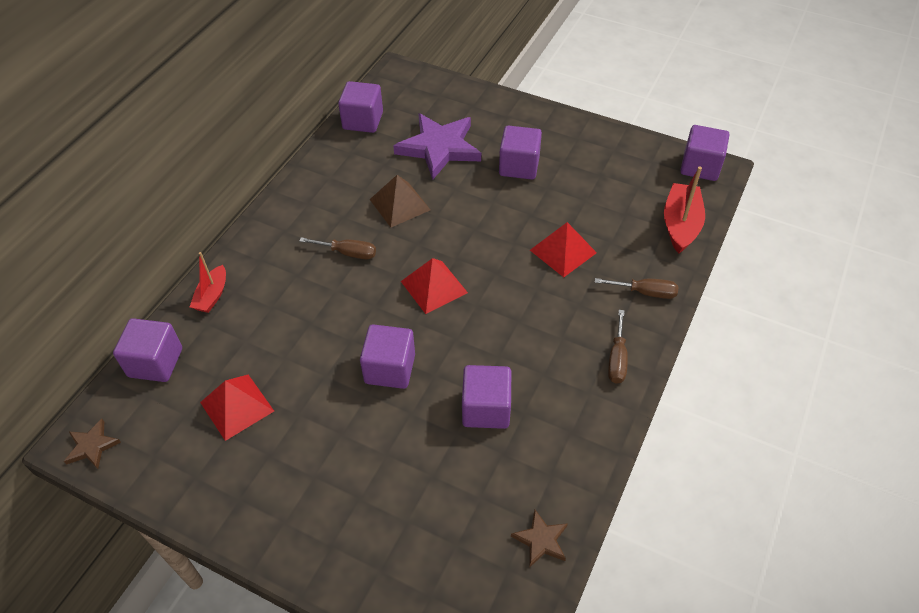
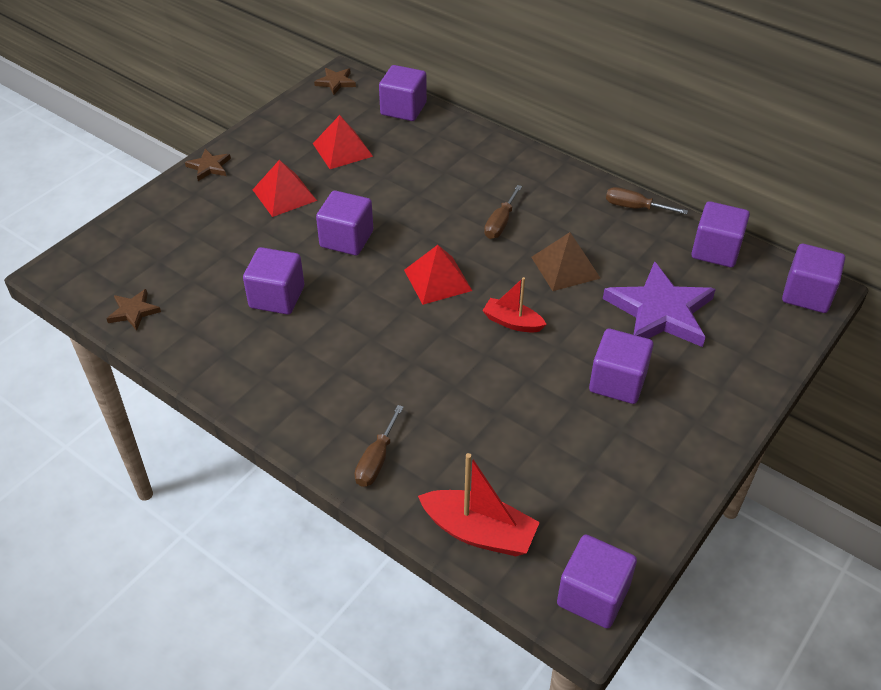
camera: 100 degrees right, 5 degrees down
(212, 295) = (468, 138): red boat -> red boat (512, 322)
(277, 545) = (209, 167): none -> brown star
(403, 77) = (807, 294): none -> purple cube
(563, 251) = (461, 396): red pyramid -> red pyramid (284, 195)
(617, 359) = (294, 409): brown screwdriver -> brown screwdriver (634, 207)

